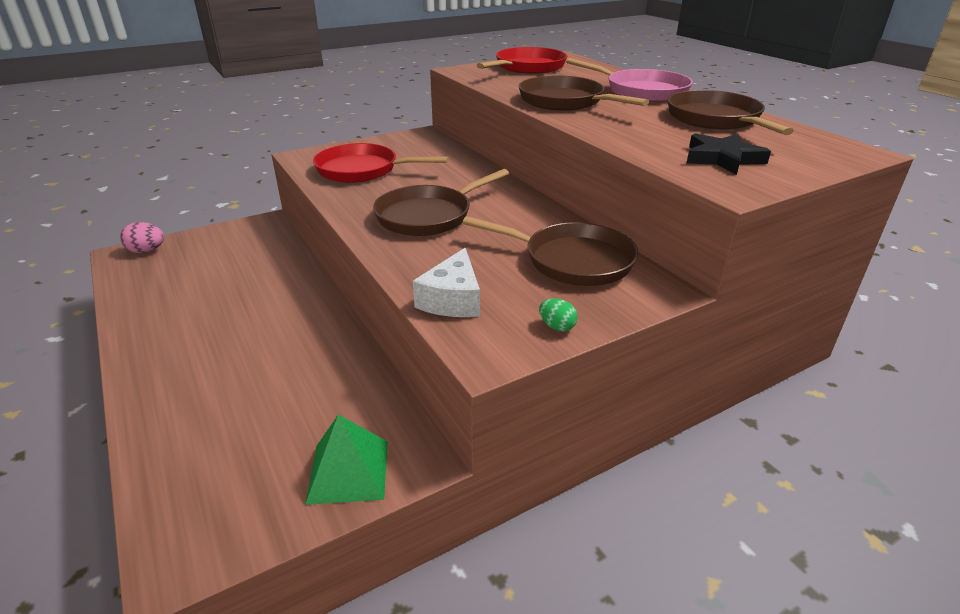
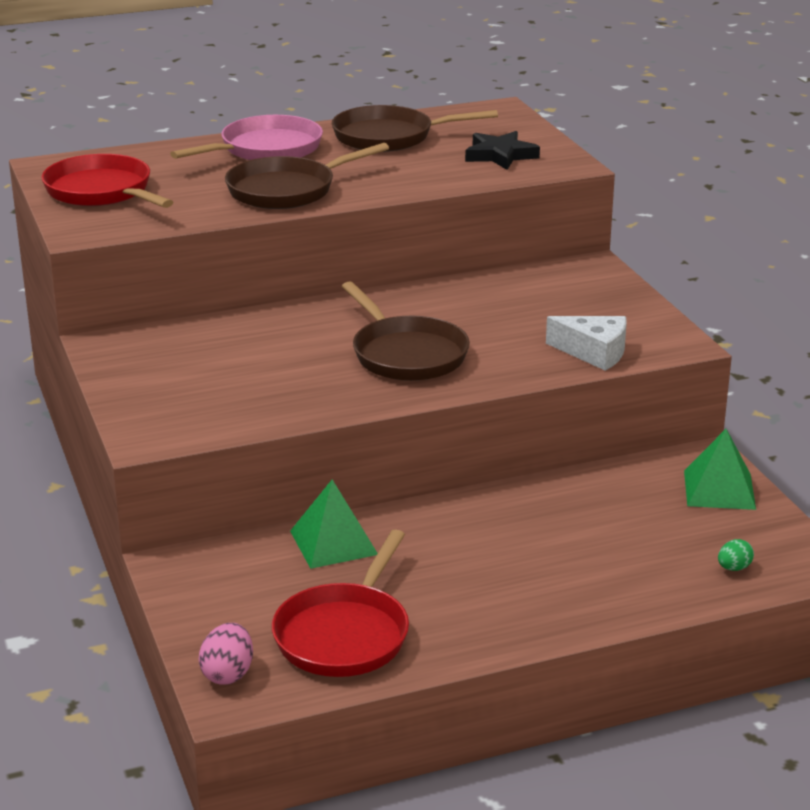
camera: 80 degrees left, 5 degrees down
(281, 267) = (333, 542): none -> green pyramid
(363, 170) = (235, 392): red pan -> red pan (345, 634)
(557, 327) = (644, 313): green egg -> green egg (734, 568)
(571, 260) = (532, 293): brown pan -> none

